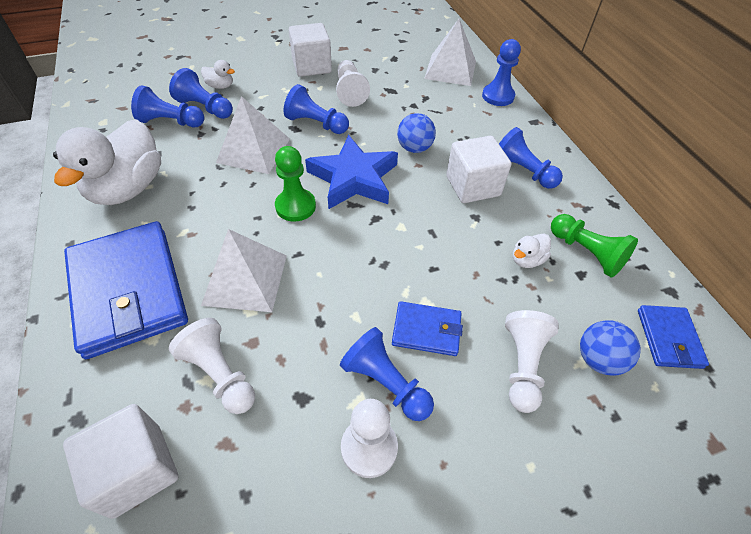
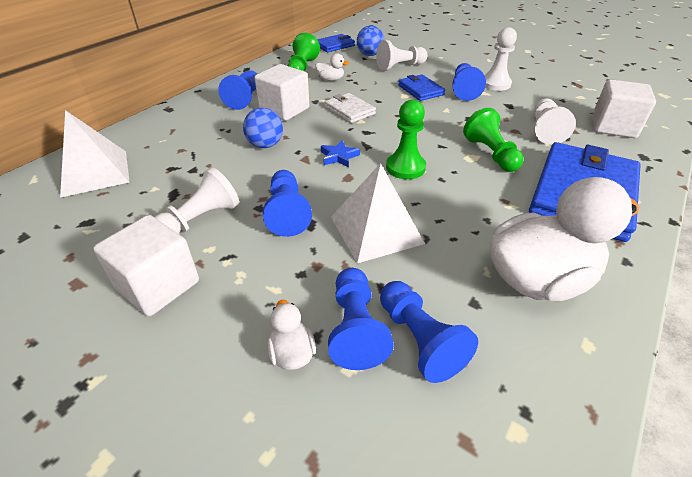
camera: 125 degrees left, 10 degrees down
(245, 279) = (491, 154): white pyramid -> green pawn
(353, 178) = (339, 157): blue star -> blue star, size x0.43
(430, 231) = (349, 110): none -> white wallet
(498, 96) = (137, 133): blue pawn -> none

